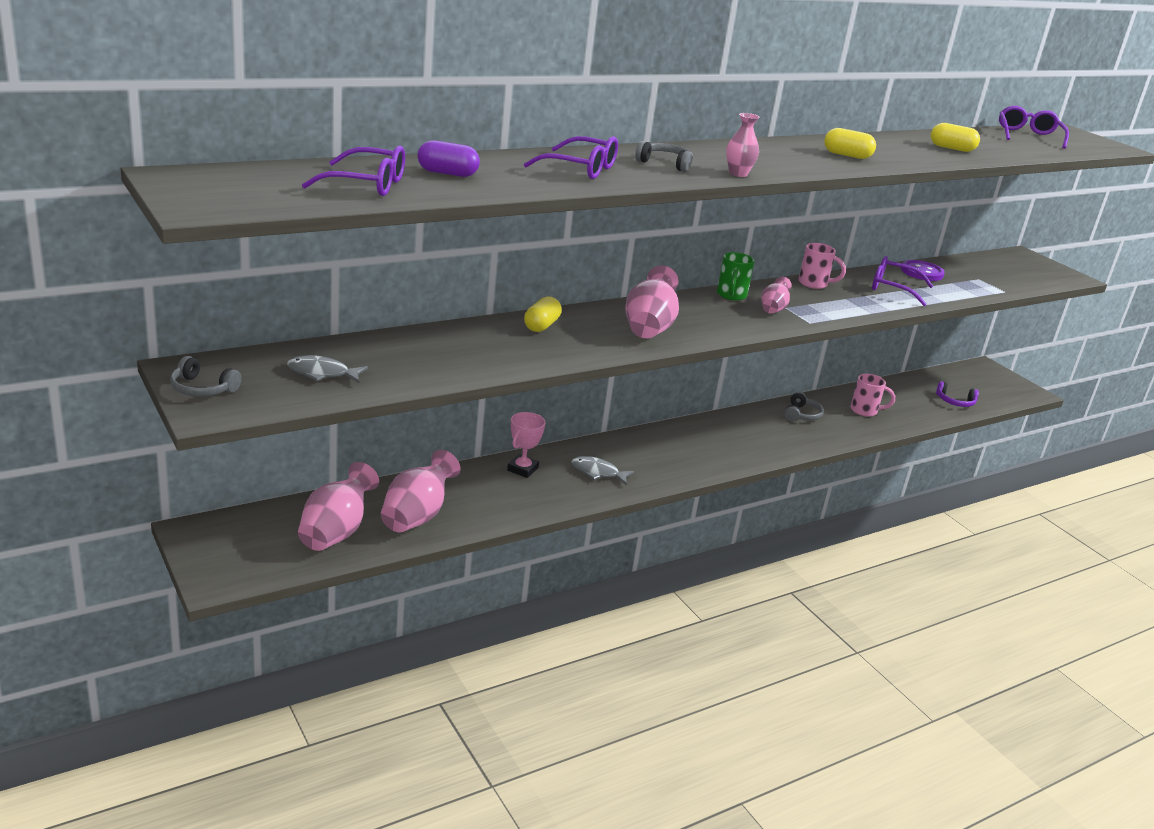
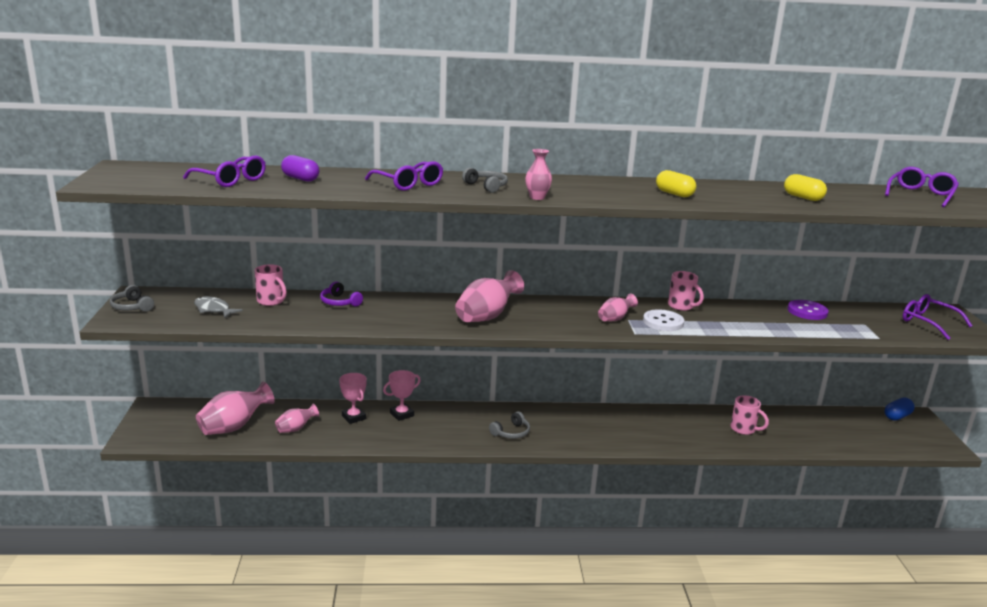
camera: 30 degrees right, 5 degrees down
(381, 349) = (271, 301): none -> pink mug
(417, 516) = (296, 429): pink vase -> pink vase, size x0.57
(471, 485) = (353, 417): none -> pink trophy
(541, 326) = (404, 303): yellow capsule -> none
(598, 473) = (455, 428): grey fish -> none
(731, 295) = (590, 304): green mug -> none
(801, 415) = (677, 421): grey headphones -> grey headphones (511, 432)
(819, 305) = (663, 322): none -> white button
(893, 288) = (757, 319): purple glasses -> purple glasses (928, 322)
(955, 402) = (849, 439): purple headphones -> purple headphones (339, 302)
(971, 370) = (897, 416): none -> blue capsule

